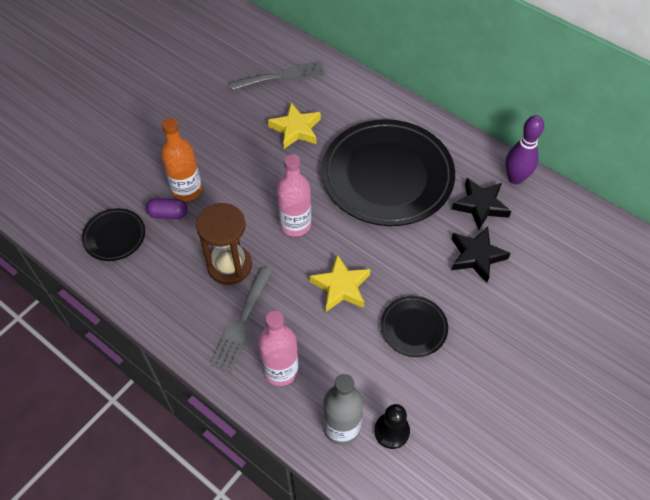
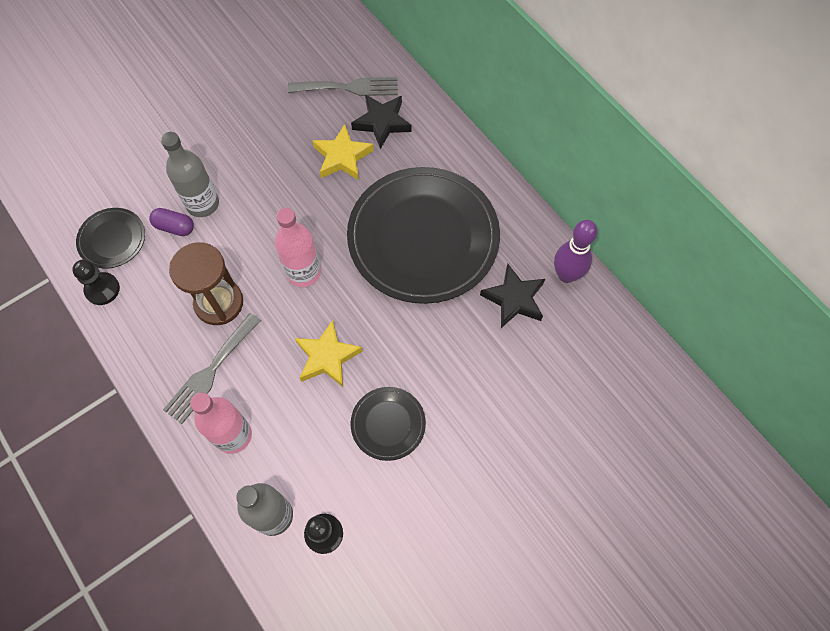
camera: 15 degrees right, 10 degrees up
(119, 279) = (102, 289): none -> black pawn
(187, 190) = (203, 204): orange bottle -> grey bottle
(476, 256) = (487, 358): black star -> black star (382, 122)

